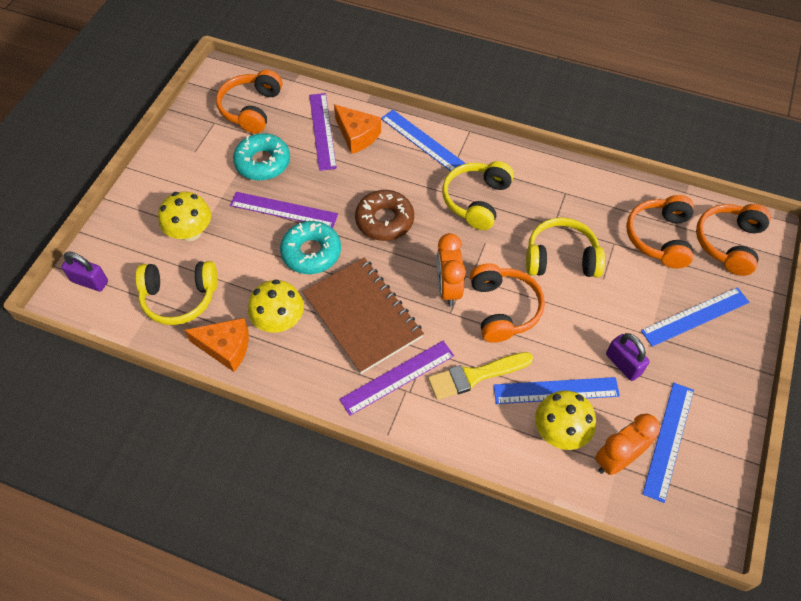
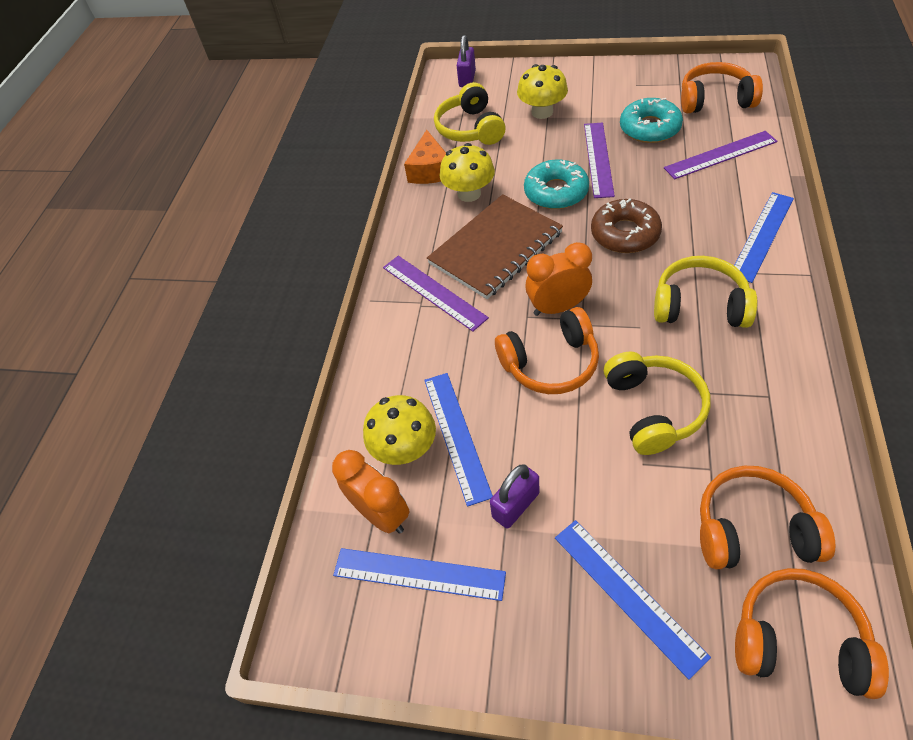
camera: 85 degrees right, 5 degrees down
(357, 135) = (732, 181): orange cheese -> none
(475, 376) = (454, 355): yellow brush -> none

